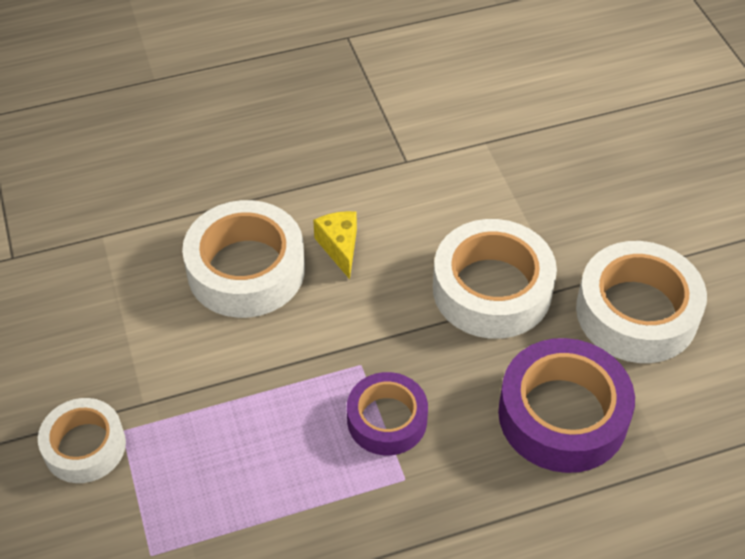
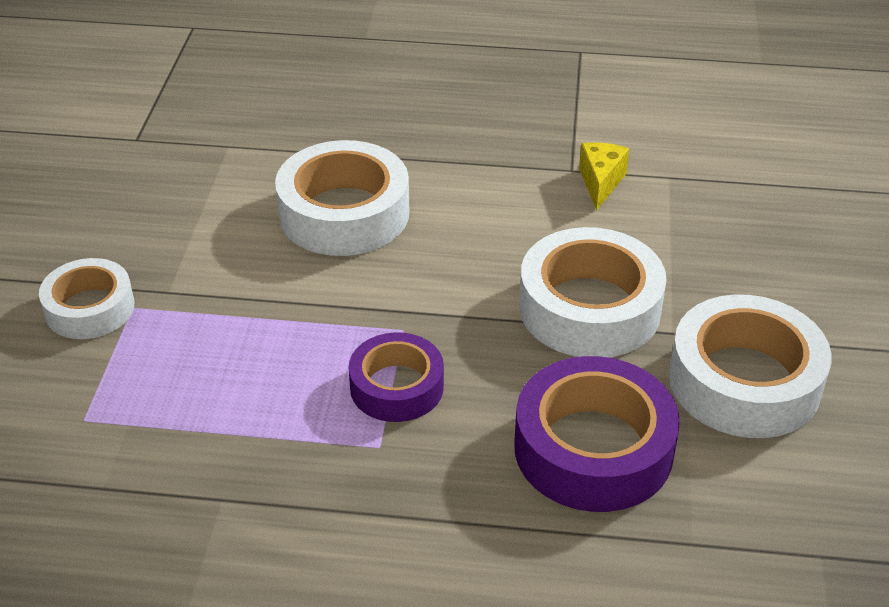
camera: 25 degrees right, 10 degrees down
(339, 247) = (451, 223): yellow cheese -> yellow cheese (600, 183)

